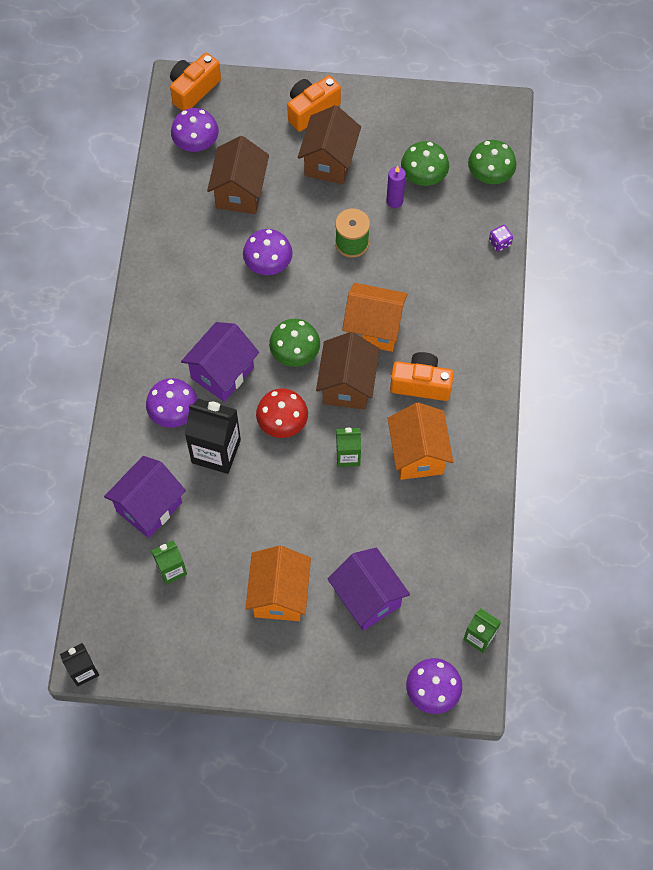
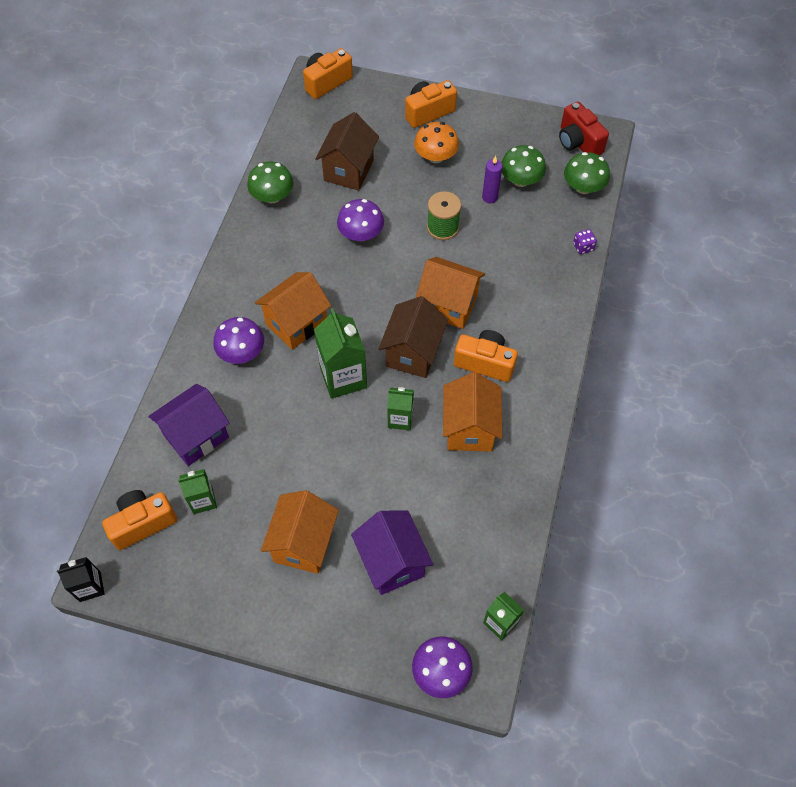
camera: 10 degrees right, 5 degrees down
(118, 601) = (143, 523): none -> orange camera
(196, 142) = (318, 125): purple mushroom -> none
(216, 451) = (273, 394): black carton -> none
(222, 373) = (296, 323): purple house -> orange house
(282, 422) = (343, 377): red mushroom -> green carton
(295, 353) = (369, 316): green mushroom -> green mushroom (272, 196)
(329, 162) = (435, 156): brown house -> orange mushroom
(477, 122) = (578, 142): none -> red camera

